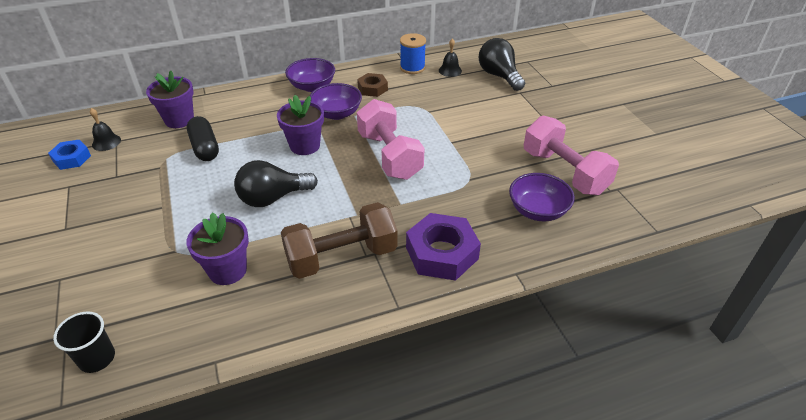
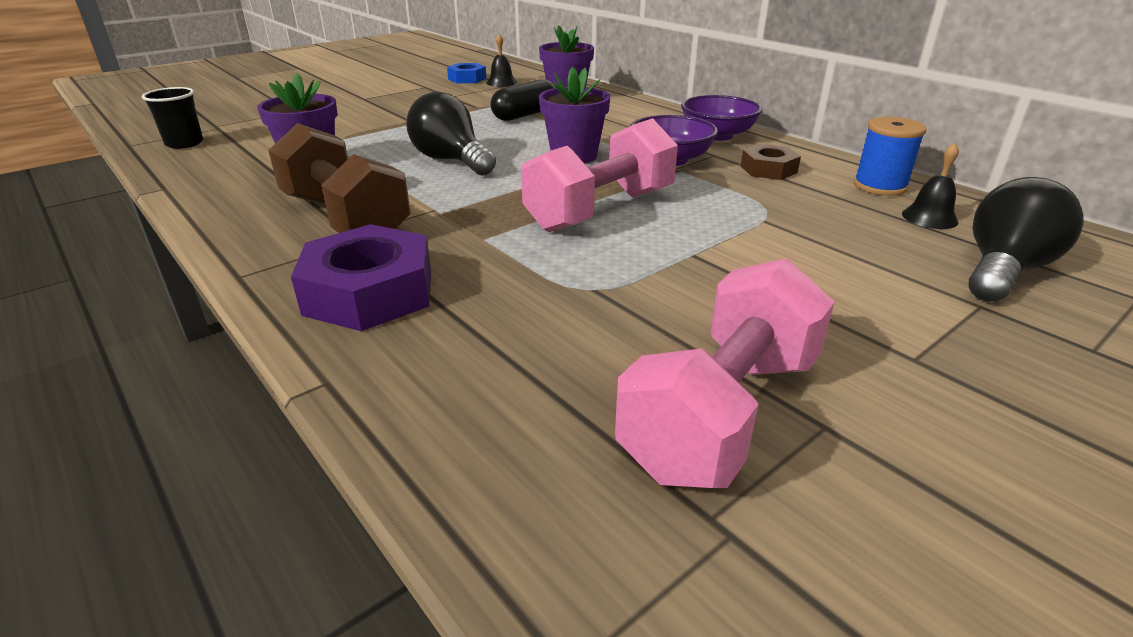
camera: 70 degrees right, 10 degrees down
(538, 210) = (541, 387): purple bowl -> none

